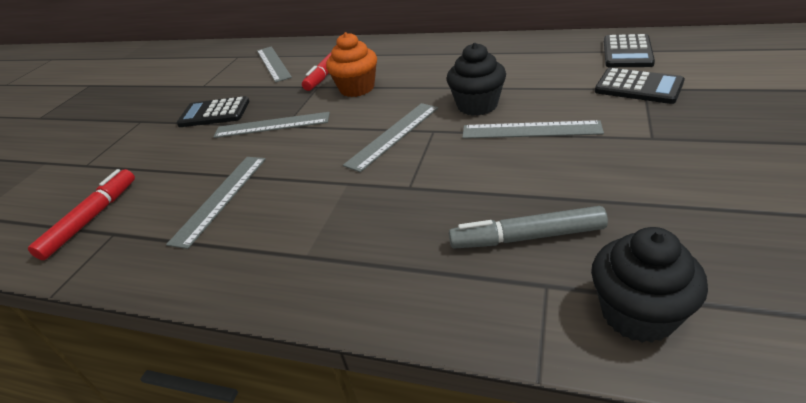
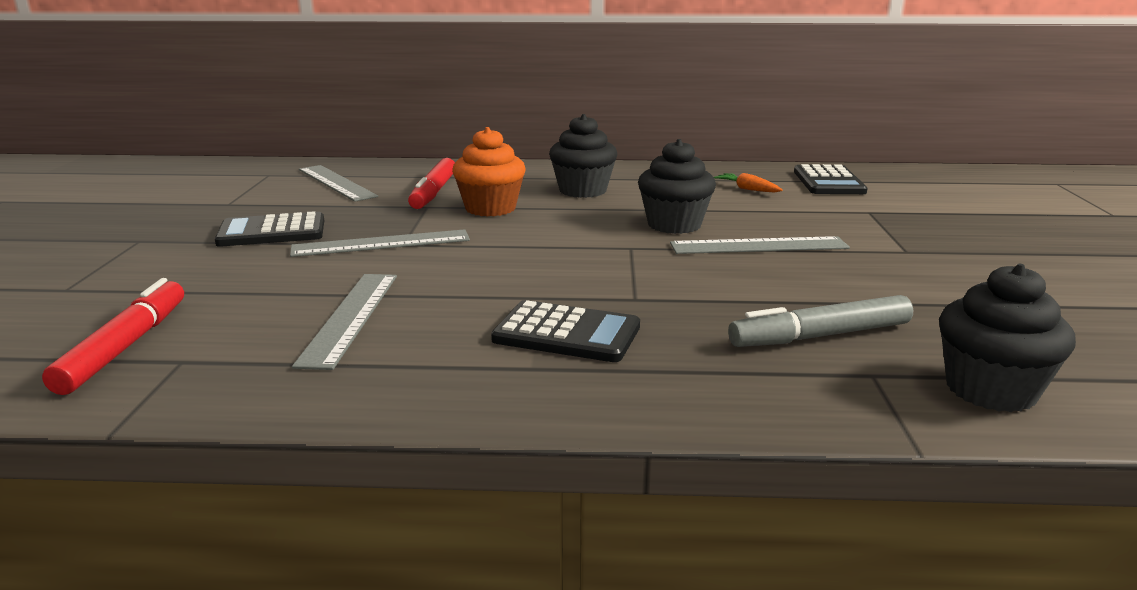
camera: 20 degrees left, 15 degrees down
(393, 135) = (577, 252): grey ruler -> none
(429, 68) = (583, 191): none -> black cupcake
(555, 63) = (747, 189): none -> orange carrot
(638, 87) = (861, 210): black calculator -> black calculator (567, 333)

